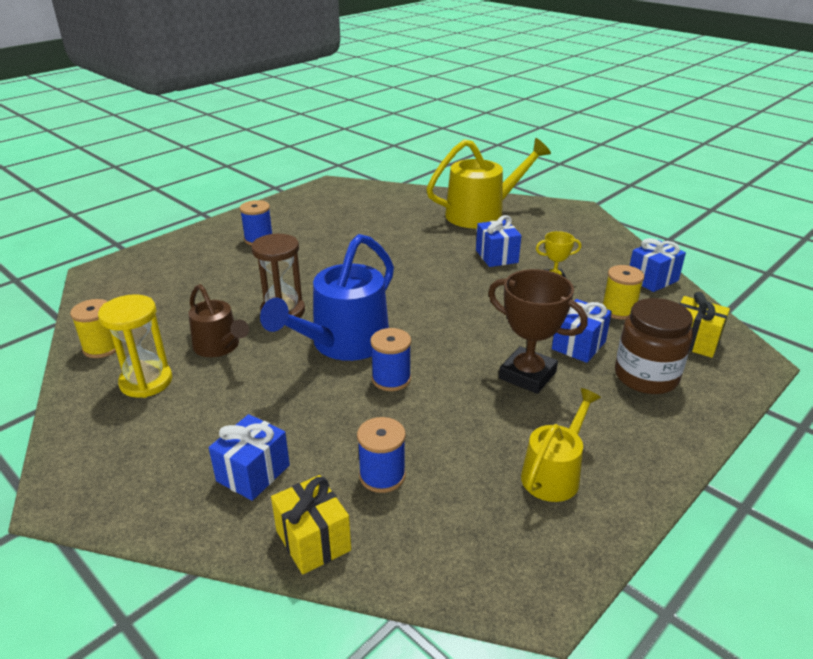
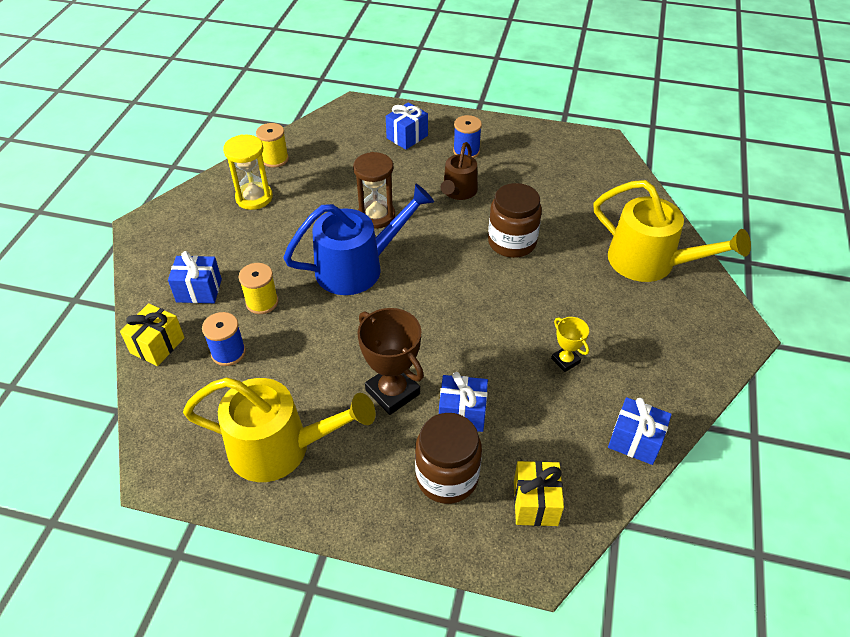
camera: 60 degrees right, 15 degrees up
(220, 347) = (311, 209): brown watering can -> brown watering can (458, 192)
(343, 344) = (358, 267): blue watering can -> blue watering can turned 150 degrees clockwise
(391, 379) = (333, 312): blue spool -> none
(400, 257) = (512, 242): none -> brown jar
(496, 256) = (572, 304): blue gift -> blue gift (407, 137)
(527, 375) = (392, 392): brown trophy -> brown trophy turned 45 degrees counterclockwise
(554, 473) = (281, 448): yellow watering can -> yellow watering can, size x1.70
(618, 310) = (547, 427): yellow spool -> yellow spool (262, 302)

